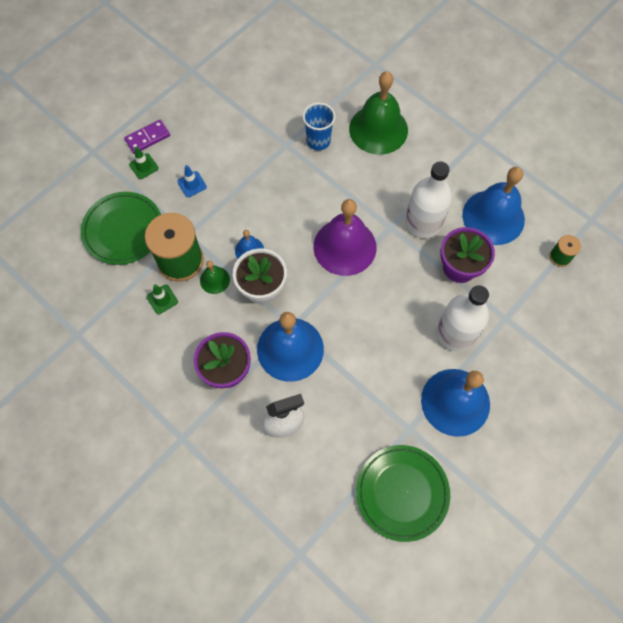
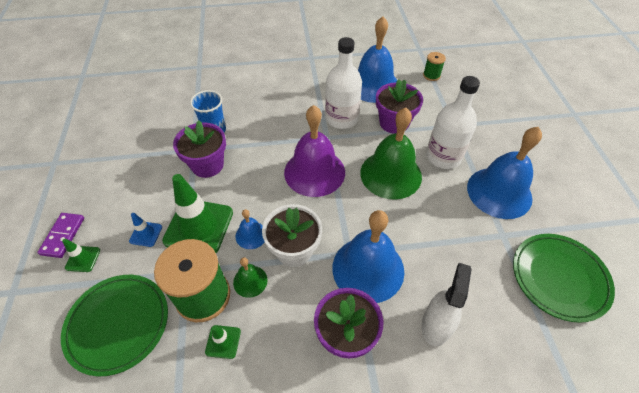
camera: 50 degrees left, 15 degrees down
(226, 211) = (199, 226): none -> green traffic cone
(281, 167) = (207, 165): none -> purple flower pot
(378, 129) = (246, 95): green bell -> green bell (391, 174)

